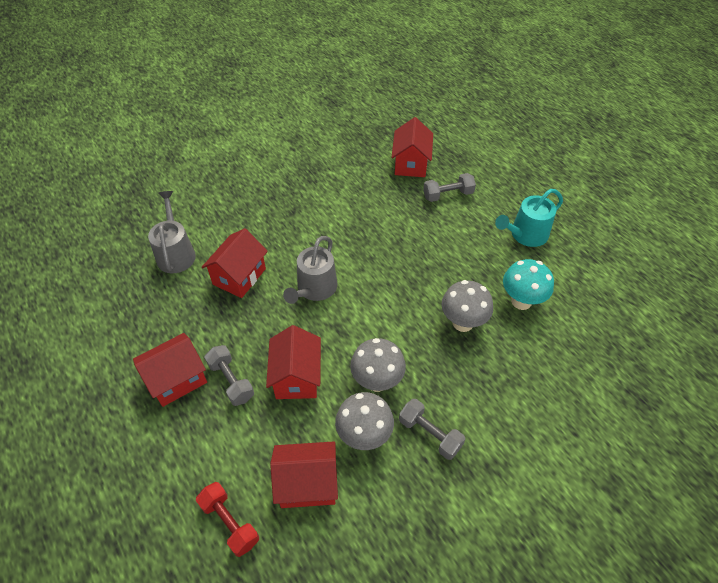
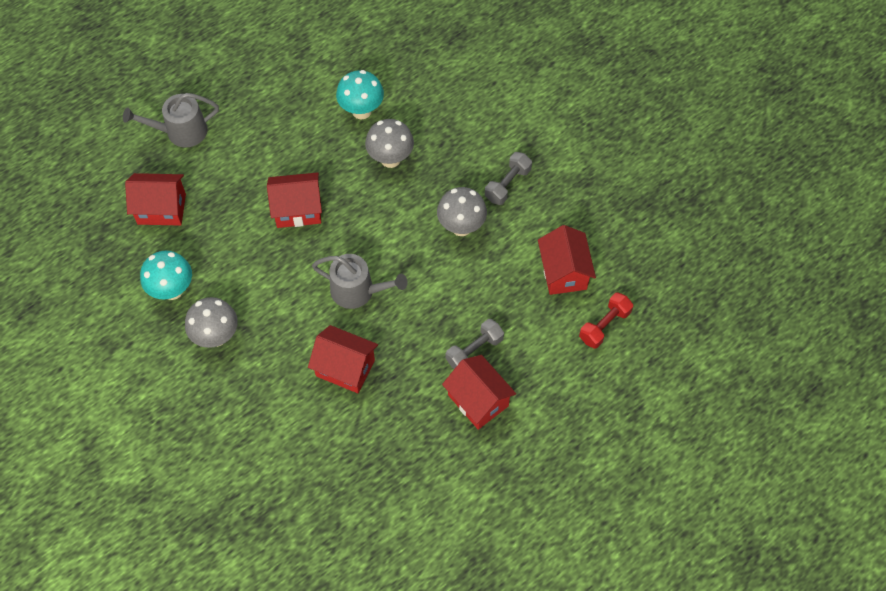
camera: 95 degrees left, 10 degrees up
(176, 253) = (314, 444): grey watering can -> grey watering can (181, 132)
(297, 377) = (464, 294): red house -> red house (298, 210)
(335, 170) = (172, 290): none -> turquoise mushroom
(364, 436) = (515, 233): grey mushroom -> grey mushroom (216, 336)
(448, 195) = (215, 171): grey dumbbell -> none
(525, 235) = (274, 102): turquoise watering can -> none

